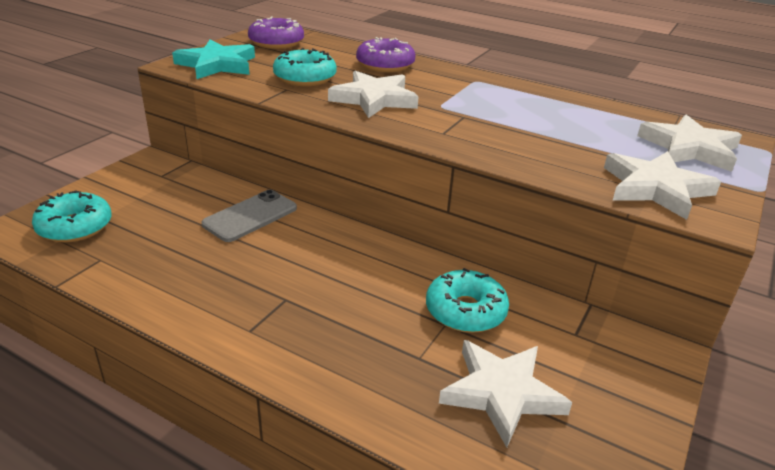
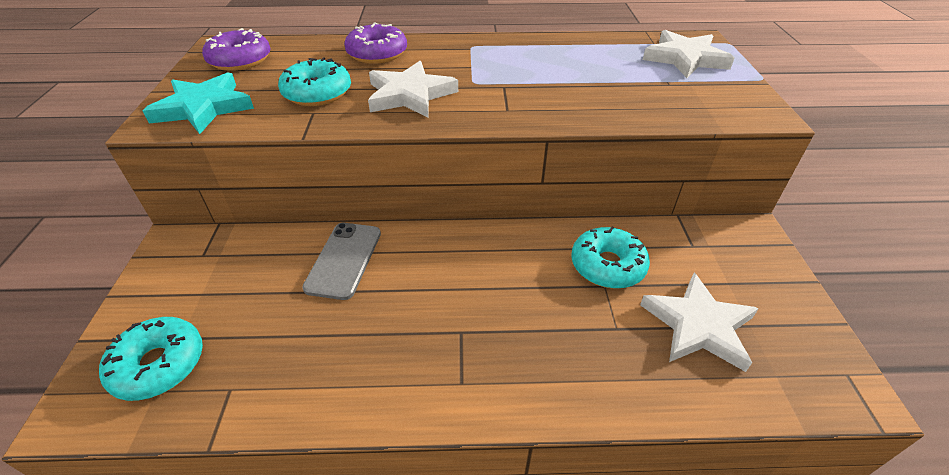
camera: 30 degrees left, 10 degrees up
(655, 188) = (707, 103): white star -> none

